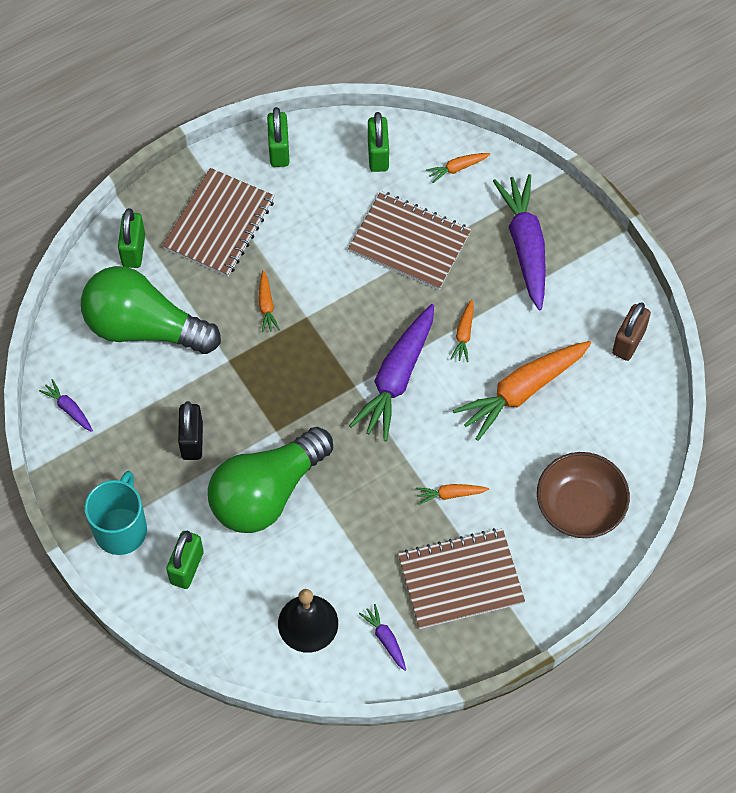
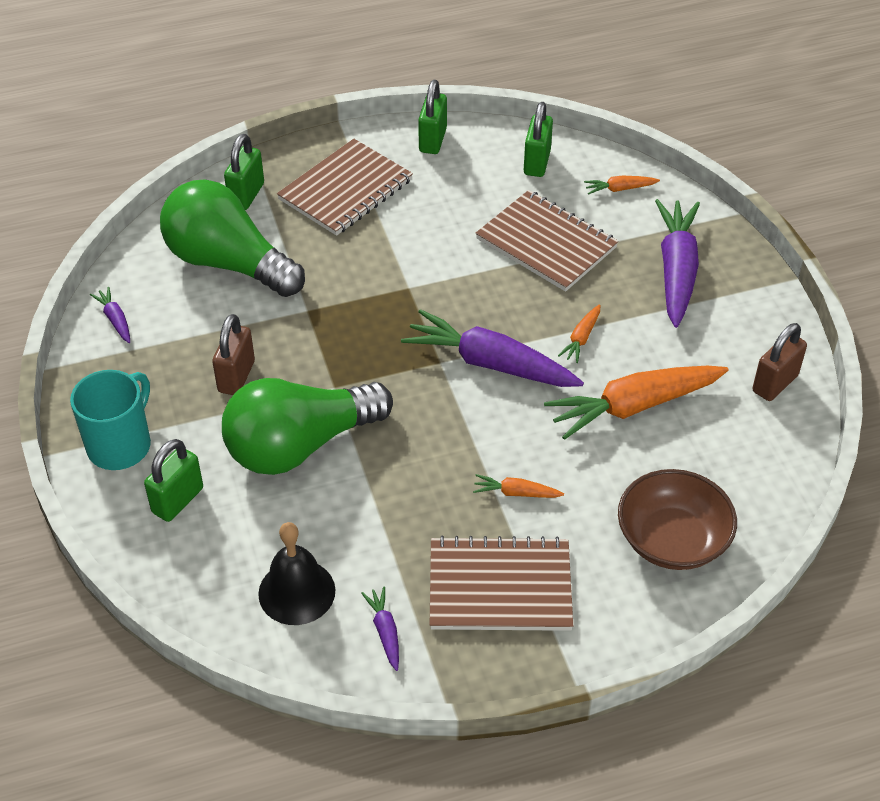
camera: 15 degrees right, 15 degrees down
(192, 440) = (236, 376): black padlock -> brown padlock
(266, 305) = (368, 269): orange carrot -> none
(397, 377) = (491, 364): purple carrot -> purple carrot turned 75 degrees clockwise

